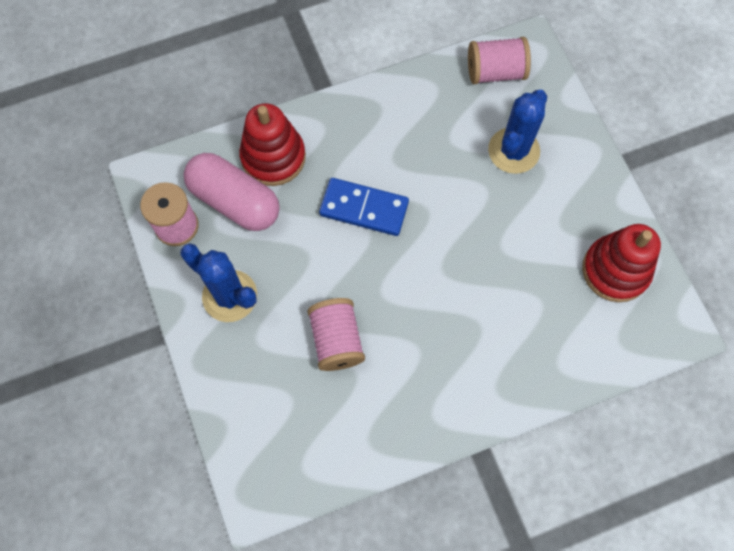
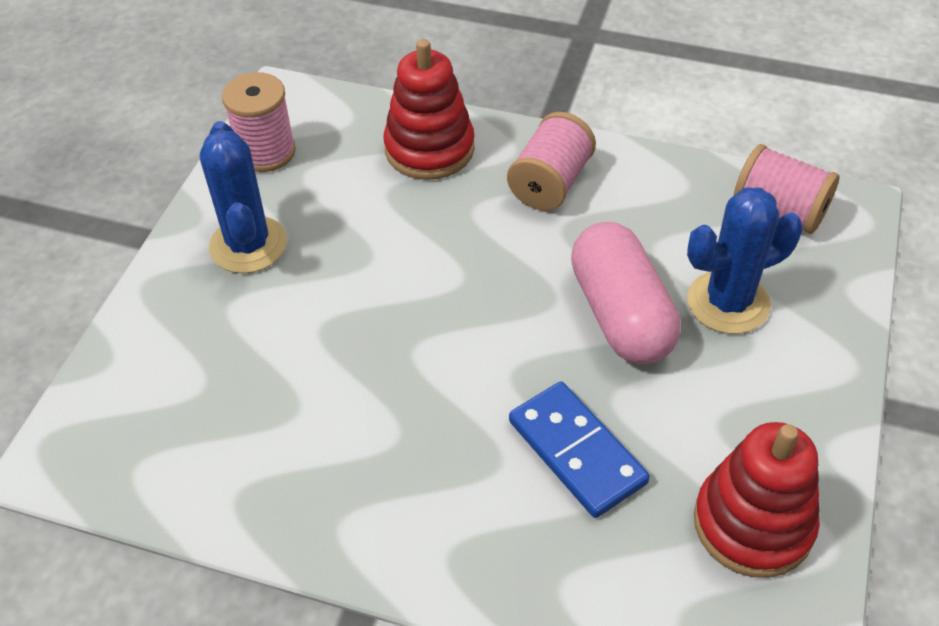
camera: 40 degrees right, 20 degrees down
(235, 201) = (347, 164): pink capsule -> pink capsule (621, 314)
(336, 340) = (313, 361): pink spool -> pink spool (550, 183)
(364, 208) = (480, 252): blue domino -> blue domino (577, 451)

